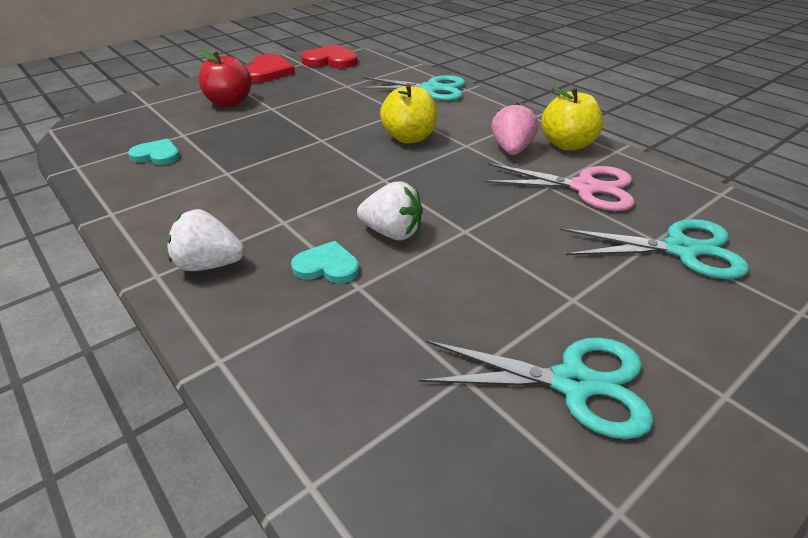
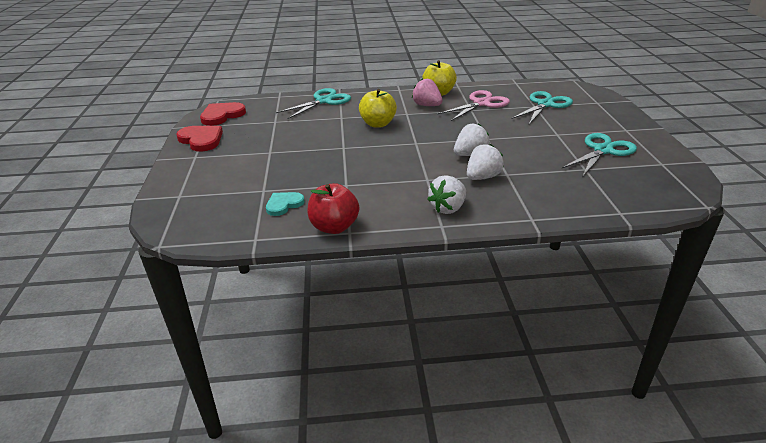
camera: 55 degrees left, 5 degrees down
(229, 102) = (235, 164): red apple -> red apple (334, 227)
(327, 266) = (482, 177): turquoise heart -> white strawberry

